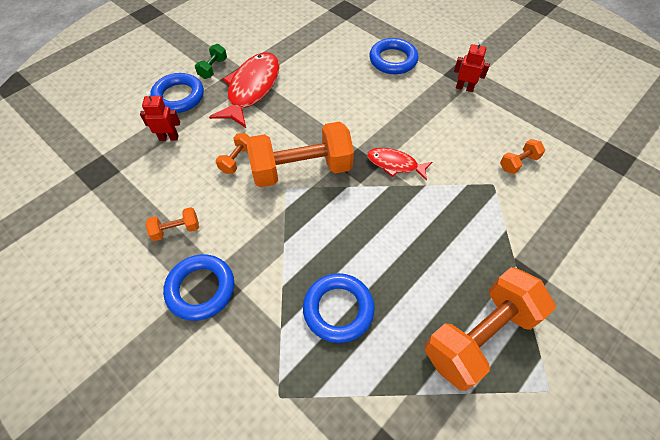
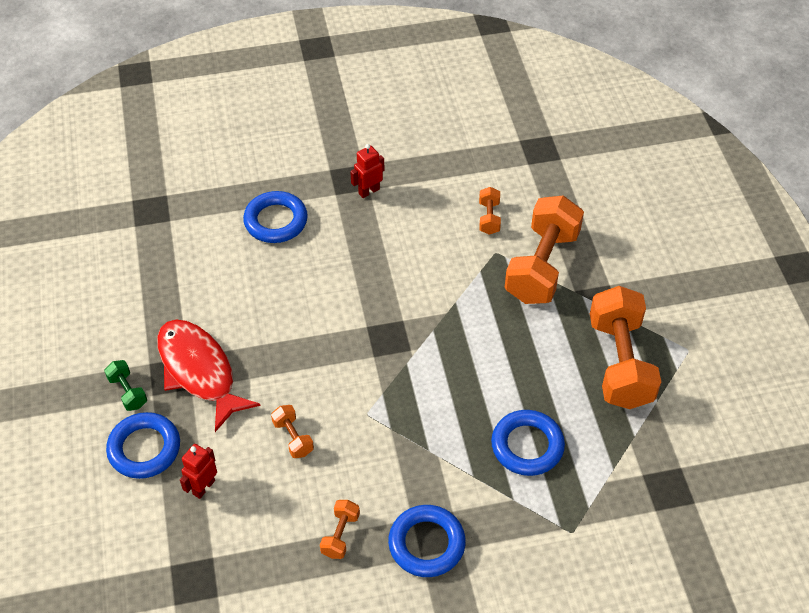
camera: 55 degrees left, 5 degrees down
(301, 169) = (354, 388): orange dumbbell -> orange dumbbell (542, 266)
(395, 164) = (413, 309): red fish -> none

